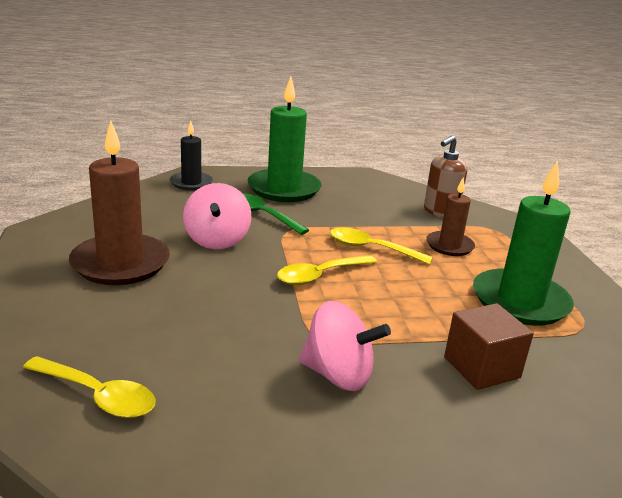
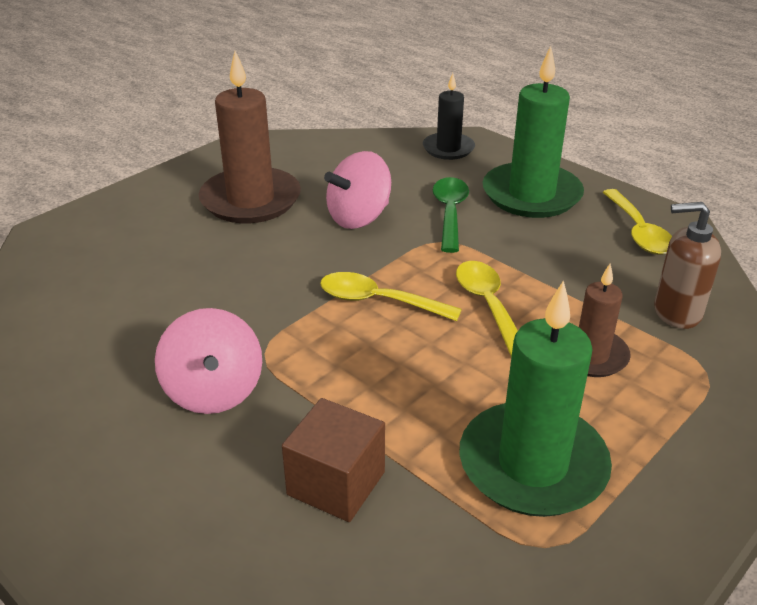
camera: 55 degrees right, 10 degrees up
(98, 396) = (64, 291): yellow spoon -> yellow spoon (638, 231)

